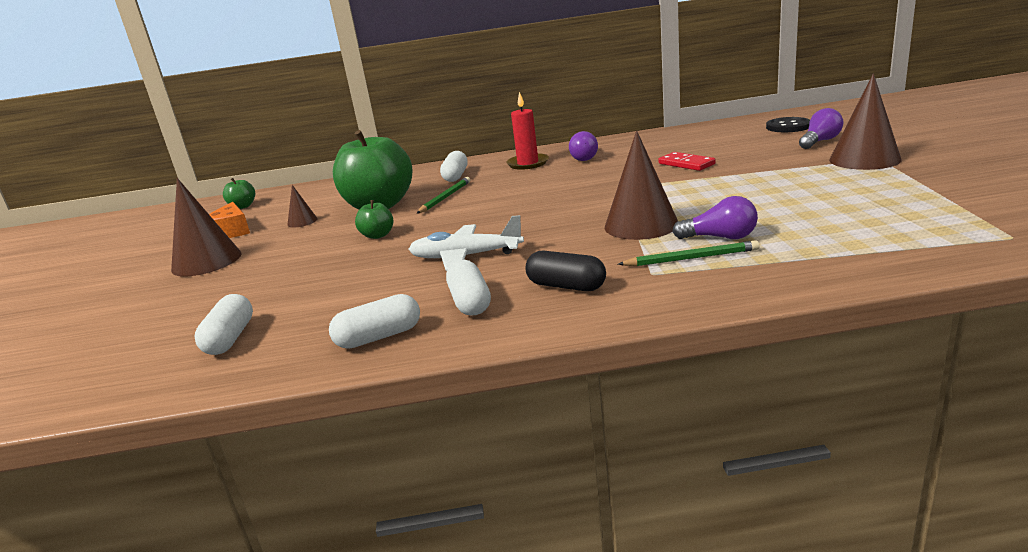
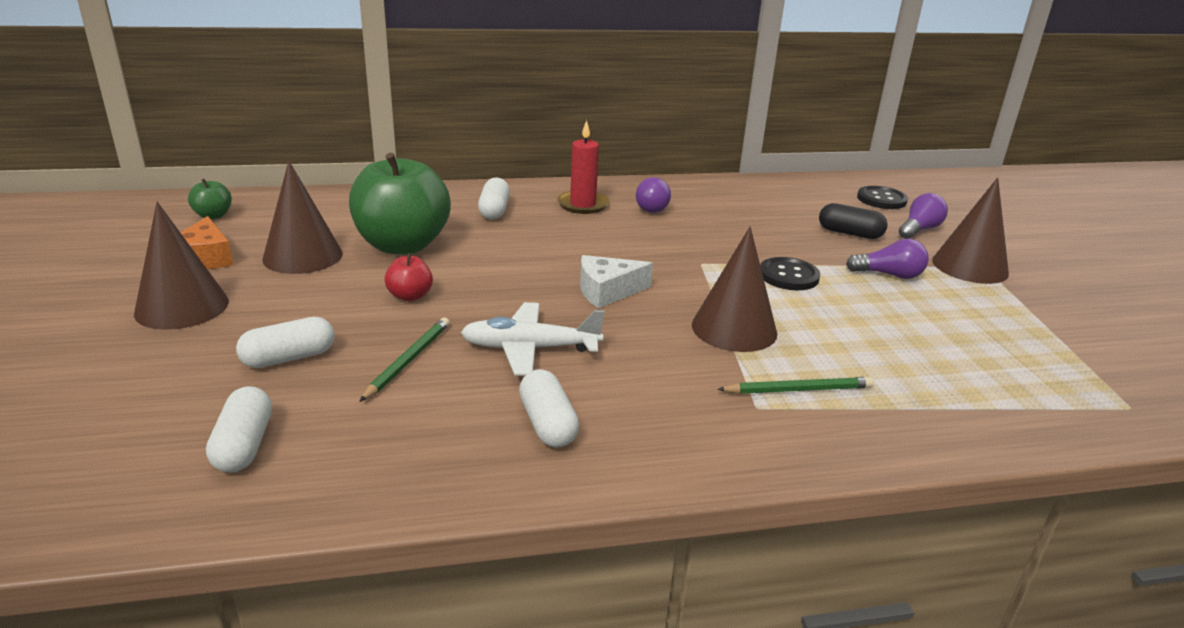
camera: 10 degrees left, 5 degrees up
(302, 221) = (303, 256): brown cone -> brown cone, size x2.01
(378, 235) = (410, 296): green apple -> red apple
(379, 337) = (442, 466): white capsule -> white capsule (289, 358)
(445, 197) = (487, 245): green pencil -> green pencil (408, 360)
(537, 214) = (607, 291): none -> white cheese
(566, 286) = (660, 413): black capsule -> black capsule (849, 233)
(686, 164) = (773, 239): red domino -> none
(695, 186) = (788, 276): none -> black button
(720, 237) = (826, 362): purple light bulb -> purple light bulb (889, 275)

